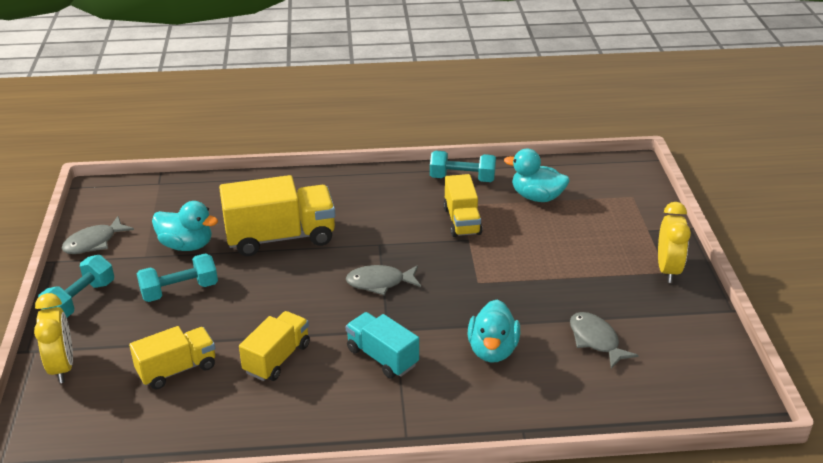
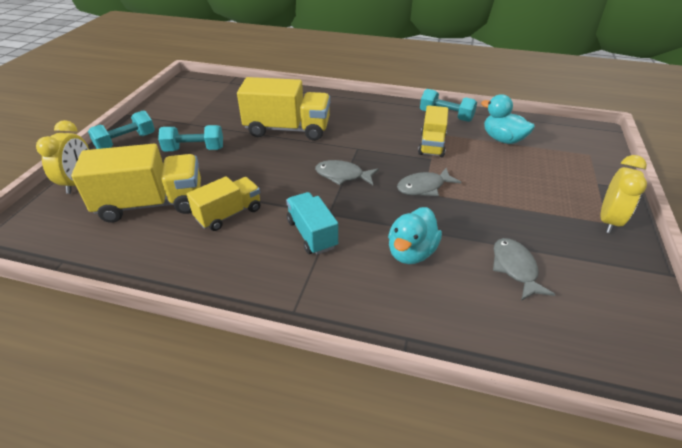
camera: 20 degrees right, 5 degrees up
(94, 242) = (163, 109): grey fish -> grey fish (424, 187)
(177, 369) = (151, 204): yellow truck -> yellow truck, size x1.64
(186, 245) = (220, 122): turquoise duck -> none

